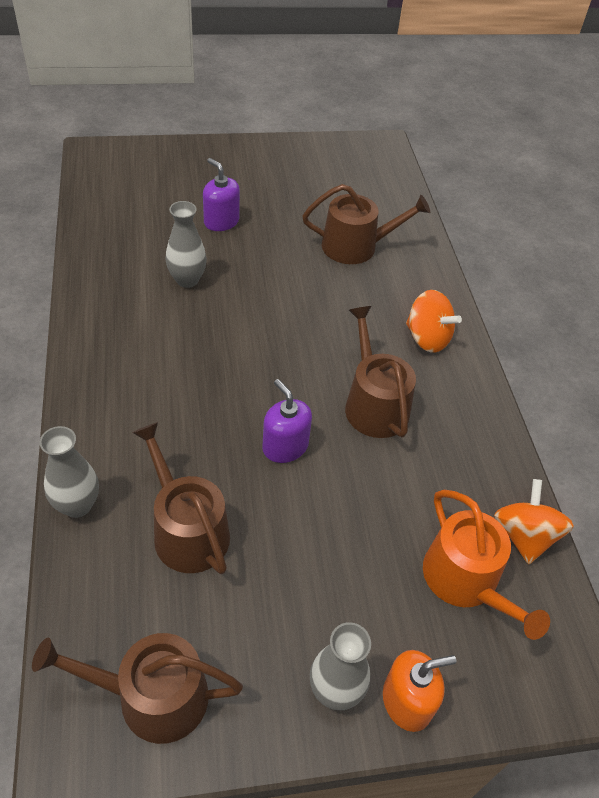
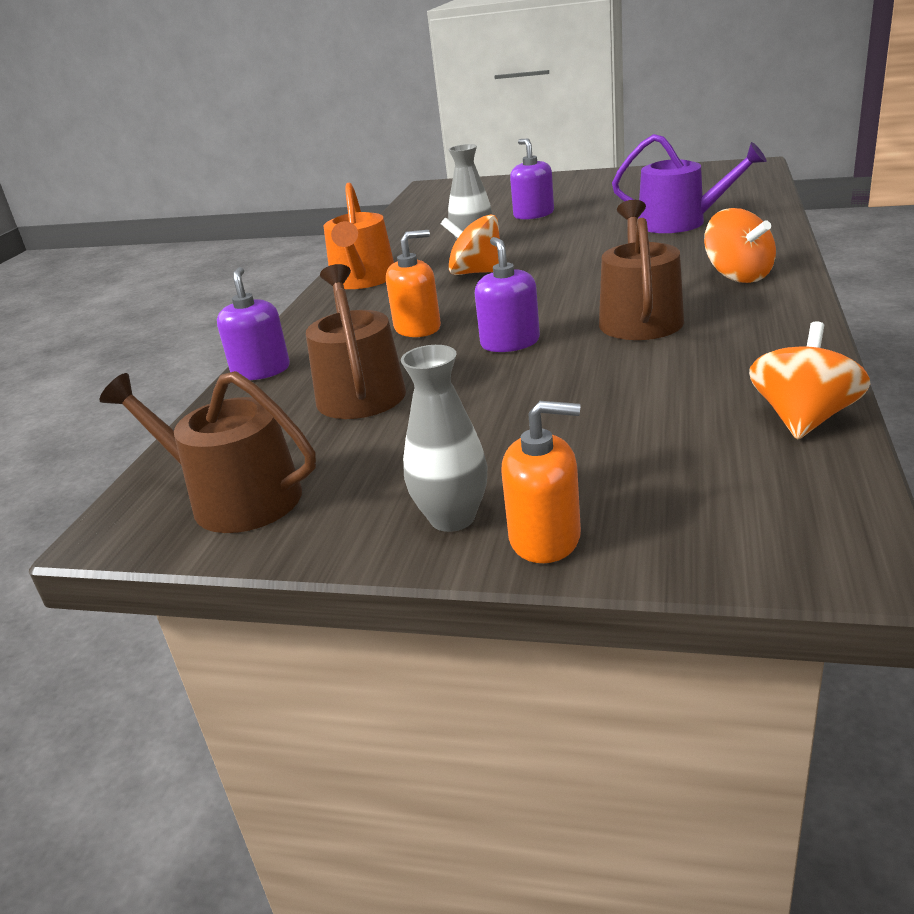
camera: 30 degrees right, 20 degrees down
(77, 505) = (261, 370): grey vase -> purple soap dispenser
(195, 426) = (417, 328): none -> orange soap dispenser
(209, 329) = (476, 272): none -> orange spinning top
(356, 246) = (680, 223): brown watering can -> purple watering can
(466, 581) = (692, 449): orange watering can -> orange watering can (363, 280)

